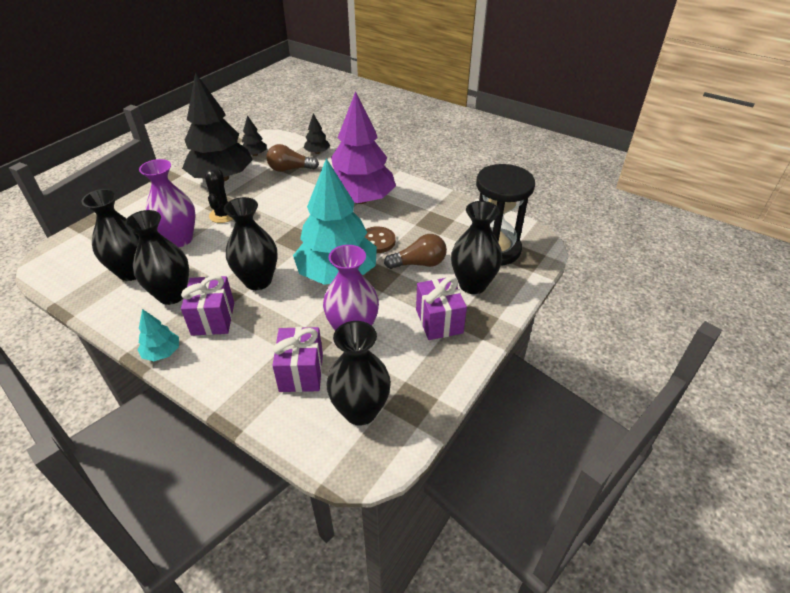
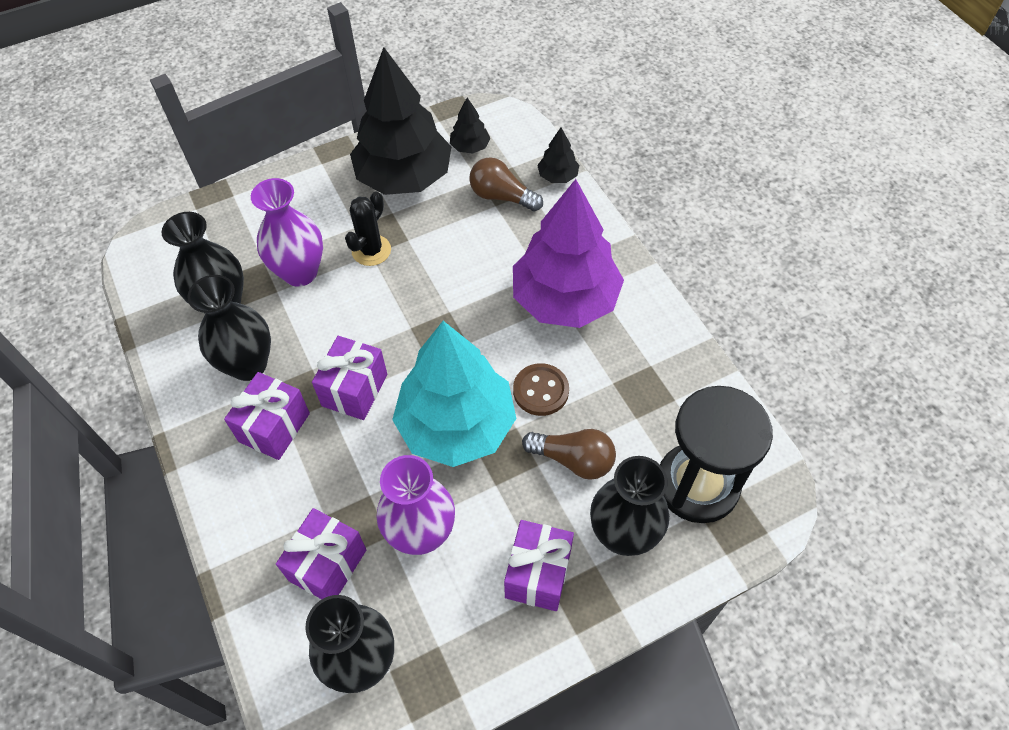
camera: 30 degrees right, 15 degrees up
(162, 353) = (197, 452): turquoise tree -> none
(258, 281) = (355, 390): black vase -> purple gift

